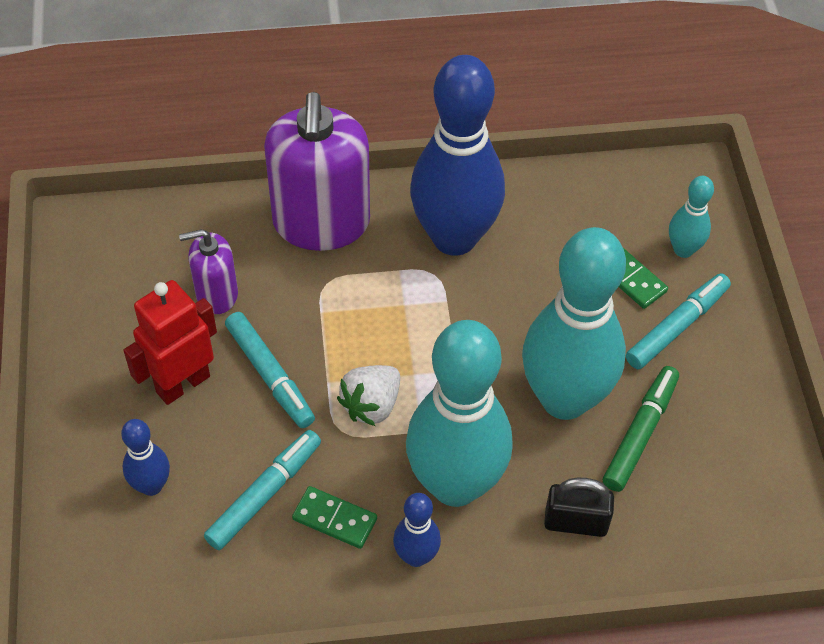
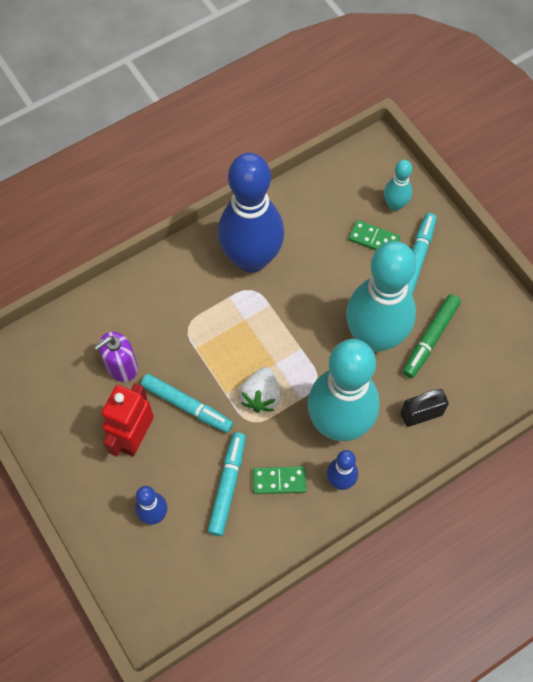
camera: 25 degrees left, 10 degrees up
(321, 222) = (161, 286): purple soap dispenser -> none
(640, 433) = (430, 339): green marker -> green marker turned 150 degrees counterclockwise

